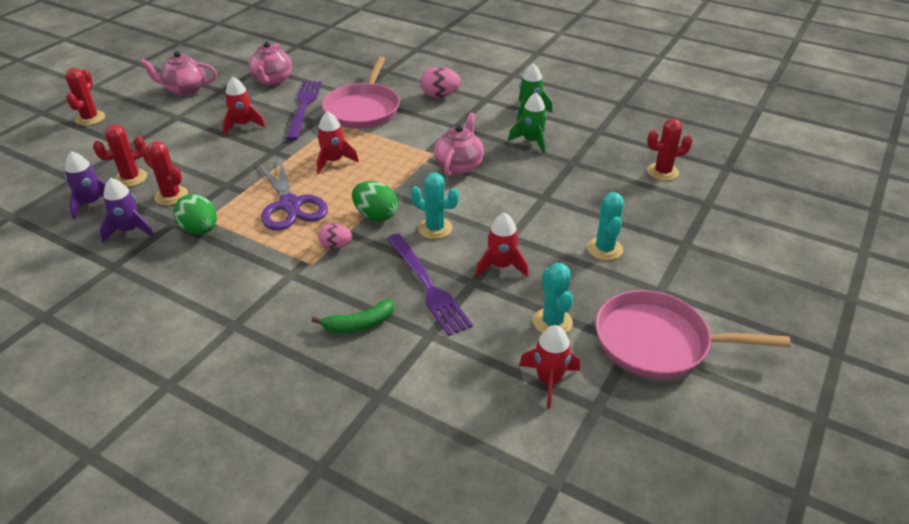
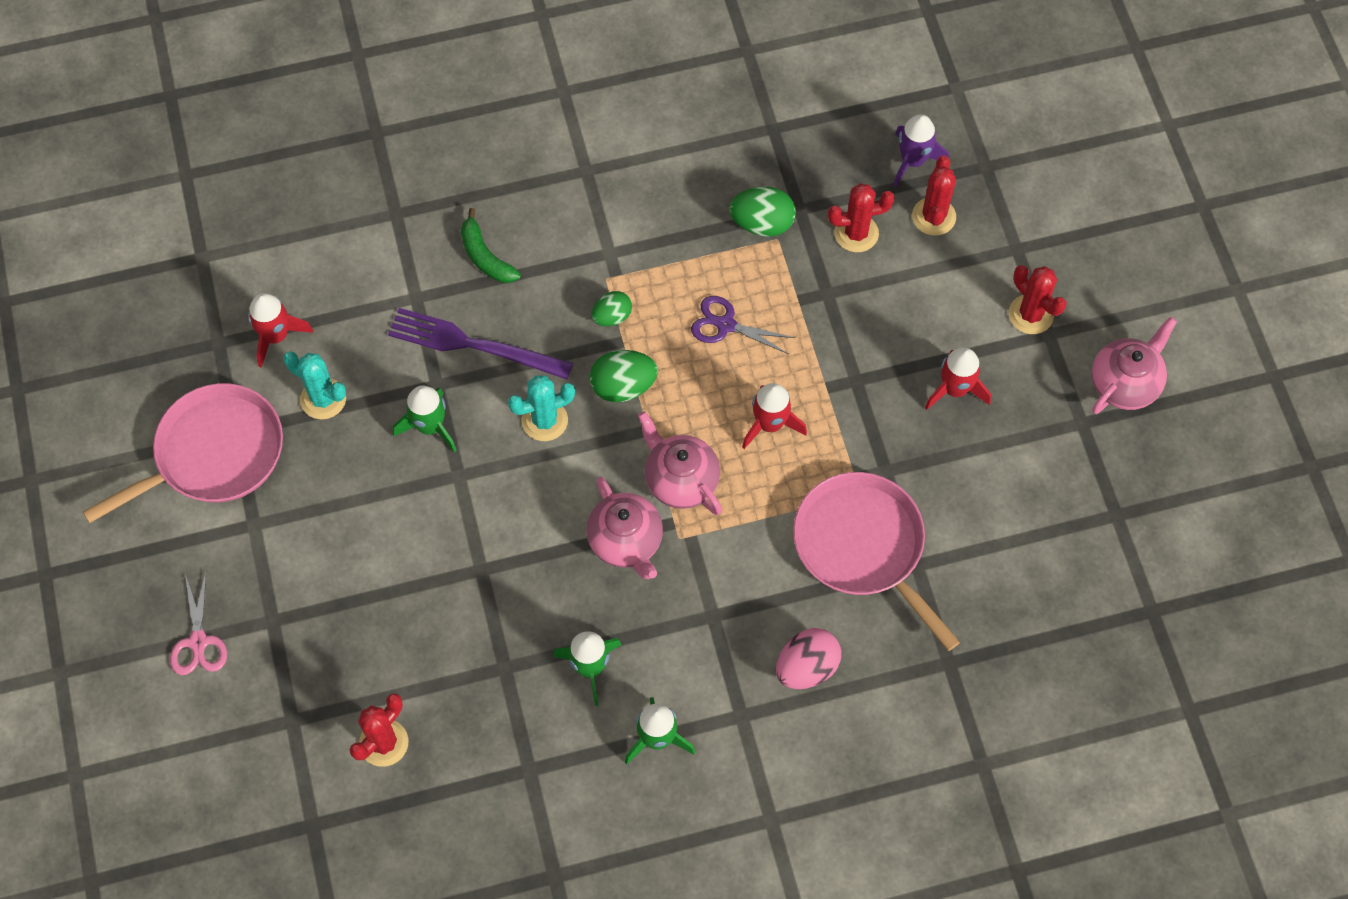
camera: 135 degrees right, 25 degrees up
(90, 118) = (1134, 245): red cactus -> red cactus (1031, 314)
(130, 230) = (823, 168): purple rocket -> none
(272, 80) = (1056, 500): pink teapot -> pink teapot (680, 480)
(290, 205) = (726, 325): purple scissors -> purple scissors, size x0.60
(303, 107) = (937, 484): purple fork -> none
(336, 245) = (612, 316): pink egg -> green egg
(359, 324) = (485, 256): green banana -> green banana turned 60 degrees counterclockwise
(501, 266) = (430, 426): red rocket -> green rocket
(604, 249) = (349, 539): turquoise cactus -> none
(741, 261) = (198, 641): none -> pink scissors

